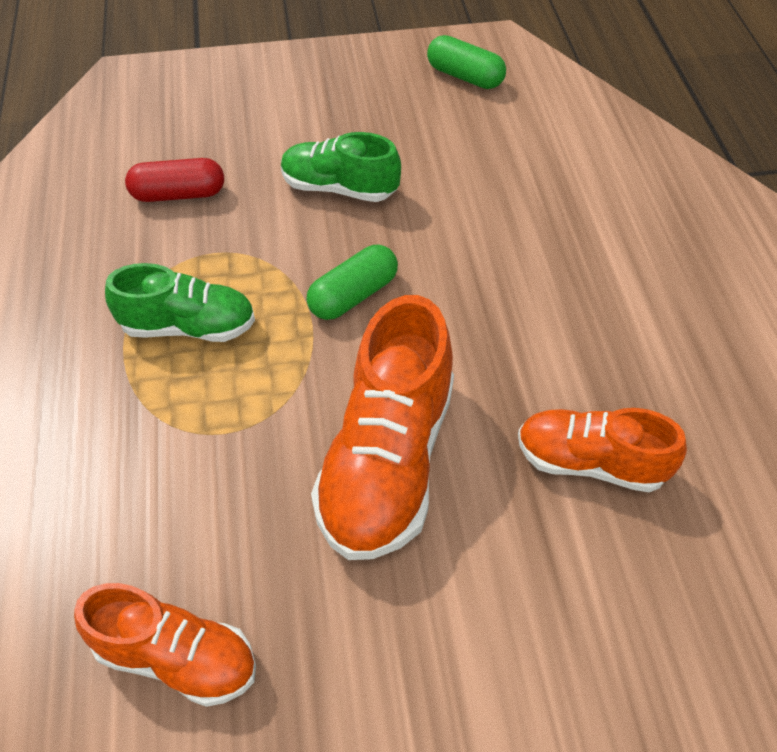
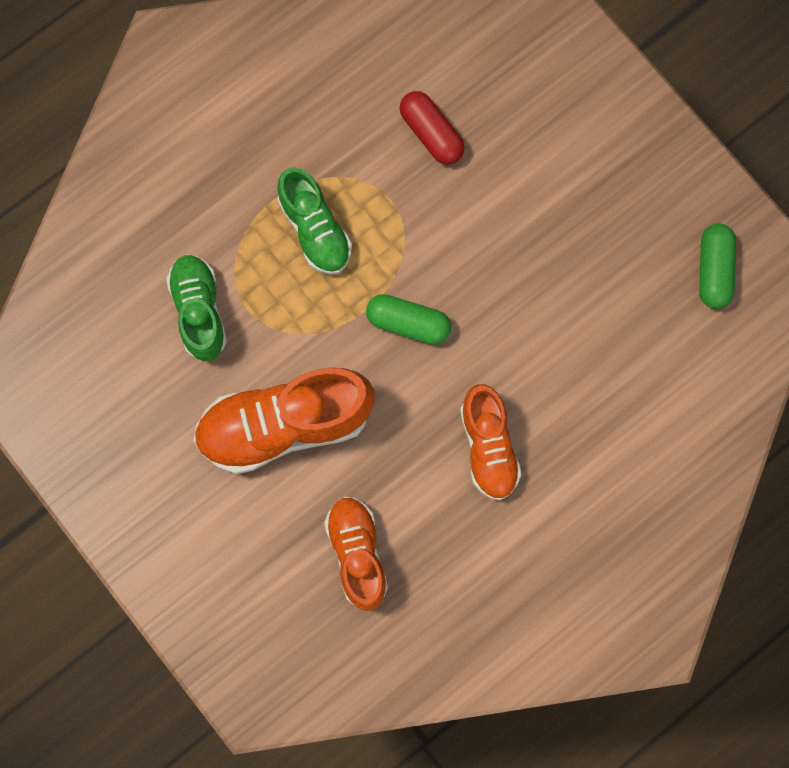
camera: 60 degrees right, 25 degrees up
(176, 657) = (96, 381): orange shoe -> orange shoe (488, 447)
(339, 188) = (510, 248): green shoe -> green shoe (199, 311)

